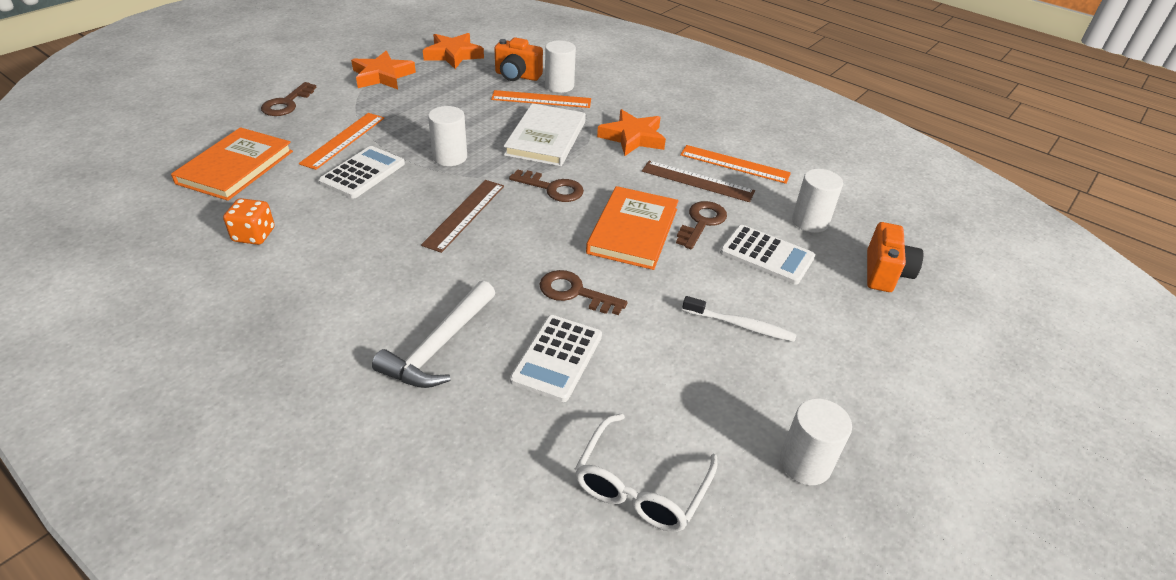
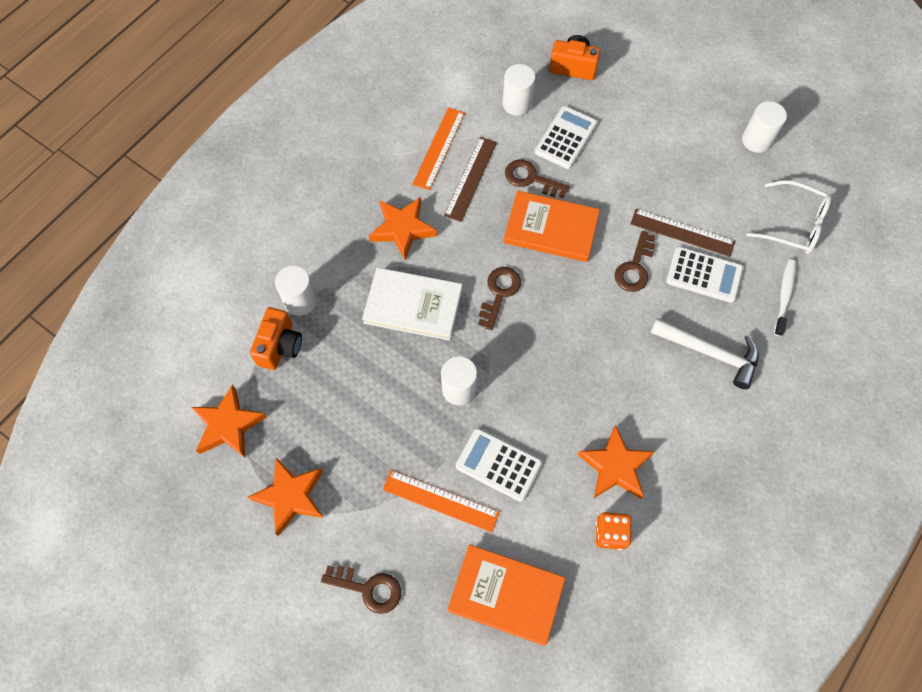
camera: 90 degrees left, 25 degrees up
(325, 246) = (615, 466): none -> orange star
(465, 214) = (550, 360): brown ruler -> brown ruler (682, 232)
(541, 99) = (333, 316): orange ruler -> none
(741, 325) = (647, 162): white toothbrush -> white toothbrush (784, 296)

